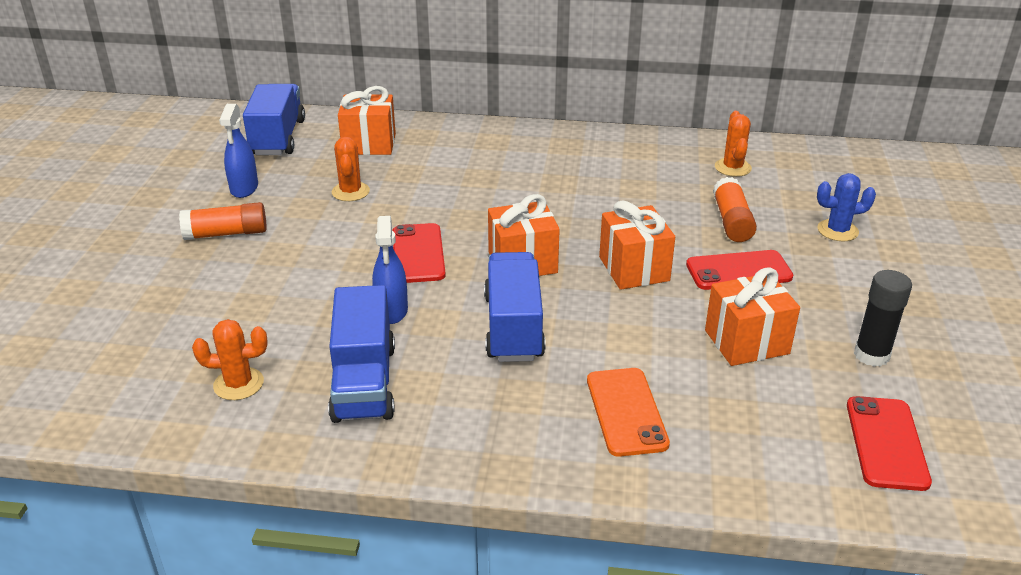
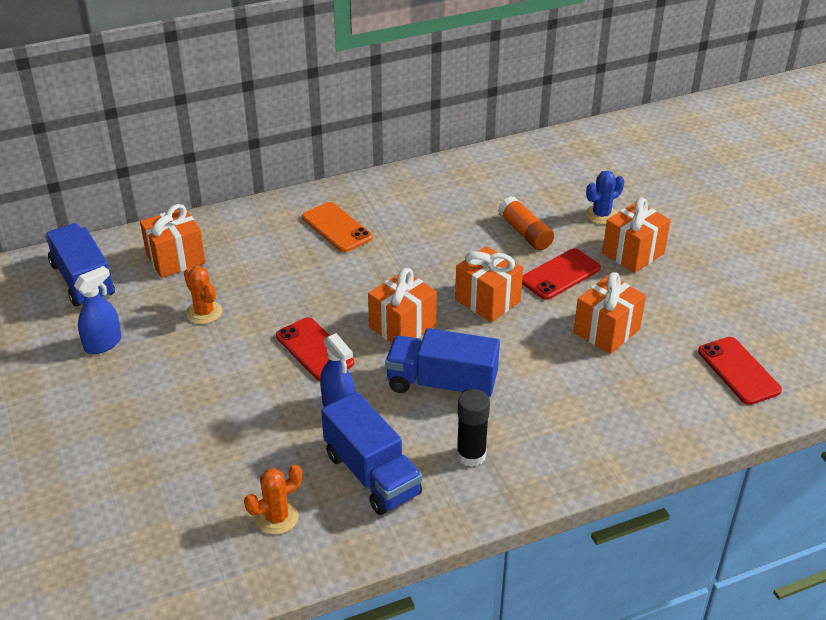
camera: 30 degrees left, 5 degrees up
(226, 233) = (132, 393): orange glue stick -> none
(244, 188) = (103, 343): blue spray bottle -> blue spray bottle turned 105 degrees counterclockwise
(513, 327) = (441, 384): blue truck -> blue truck turned 45 degrees counterclockwise
(626, 412) = (570, 417): orange phone -> orange phone (336, 228)
(732, 168) = (490, 183): orange cactus -> none
(846, 277) = (633, 253): none -> orange gift
(871, 355) = (689, 309): black glue stick -> black glue stick (471, 455)

